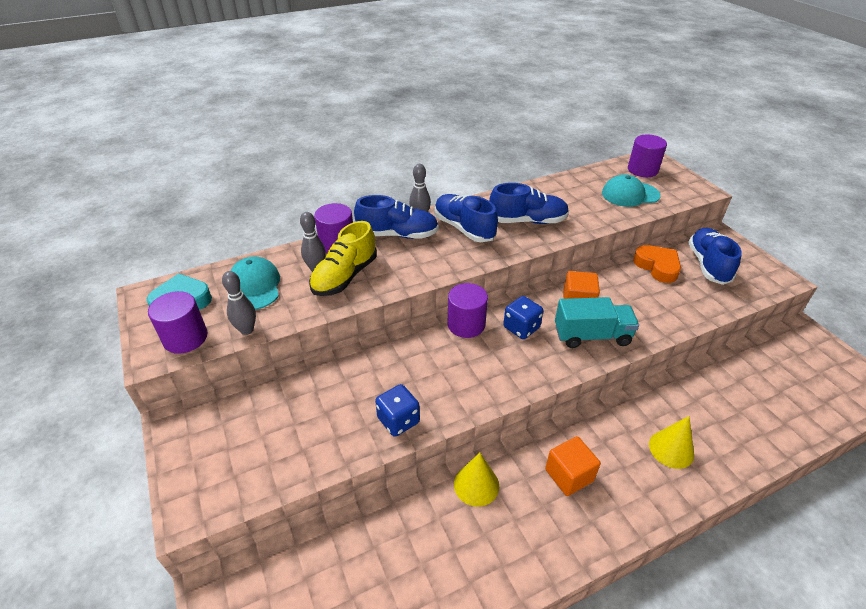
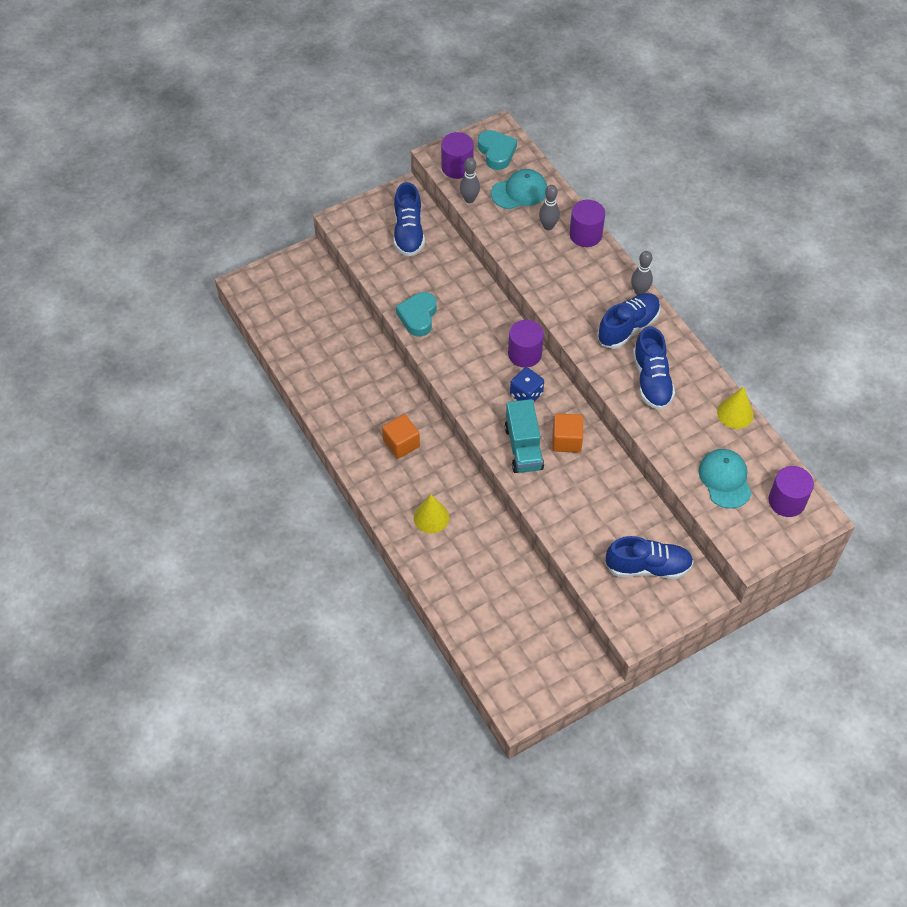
camera: 85 degrees right, 15 degrees up
(345, 276) = (540, 247): yellow shoe -> none
(398, 234) = (608, 277): blue shoe -> blue shoe (408, 232)
(398, 420) = (418, 316): blue dice -> turquoise heart
(476, 485) = (389, 385): yellow cone -> yellow cone (735, 413)
(657, 266) = (636, 517): orange heart -> none

